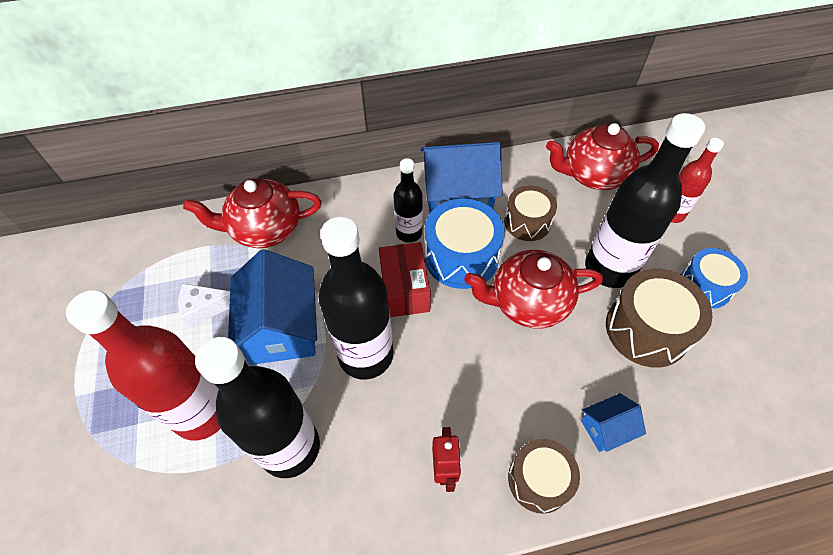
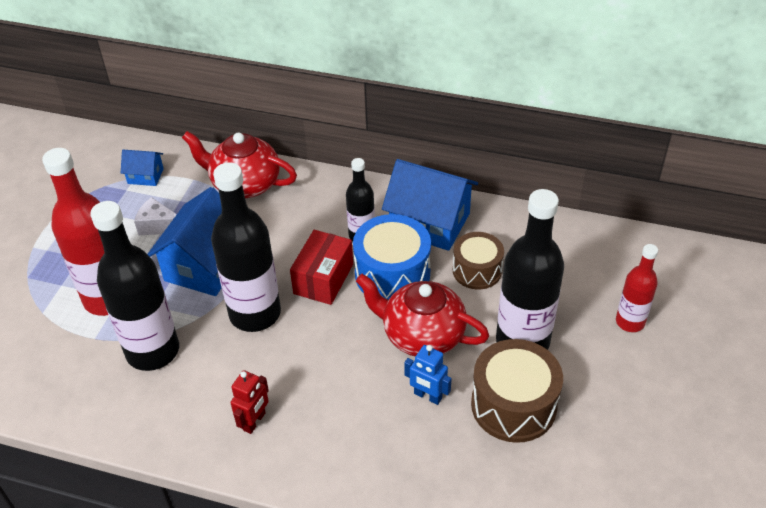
camera: 30 degrees right, 10 degrees down
(539, 480) = (321, 466): brown drum -> none
(575, 358) = (427, 396): none -> blue robot
(593, 175) = (579, 255): red teapot -> none
(606, 428) = (409, 459): blue house -> blue house (145, 176)
(705, 286) = (605, 397): blue drum -> none

